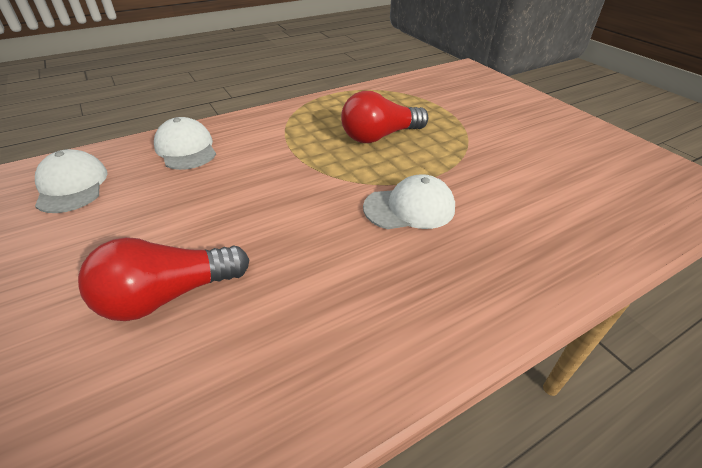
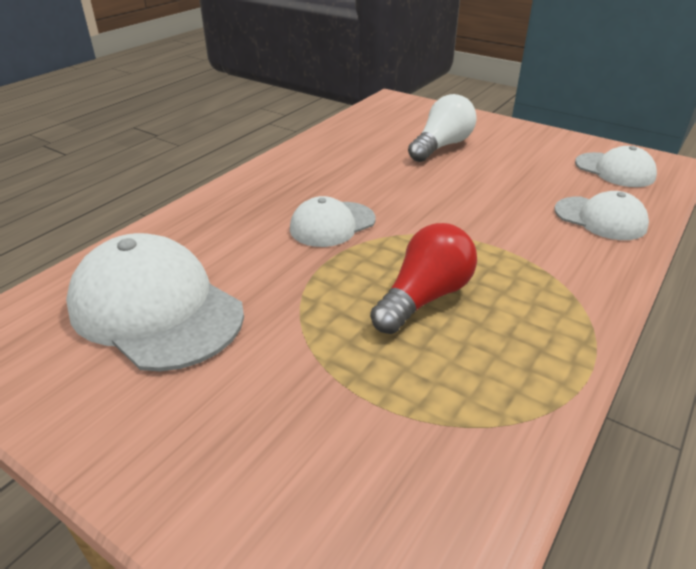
camera: 155 degrees right, 5 degrees down
(168, 295) = (441, 146): red light bulb -> white light bulb
(573, 175) = (156, 309): none -> white cap

